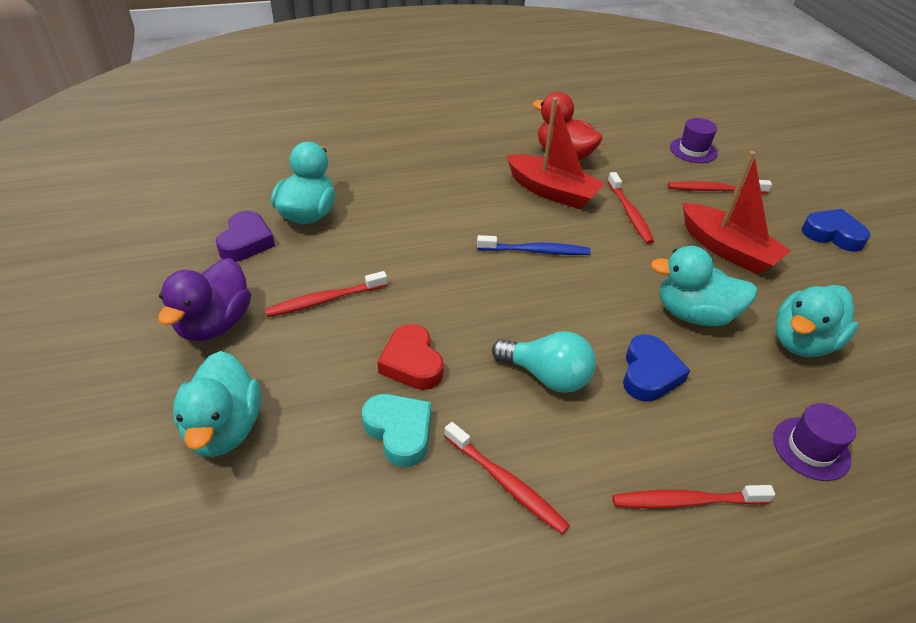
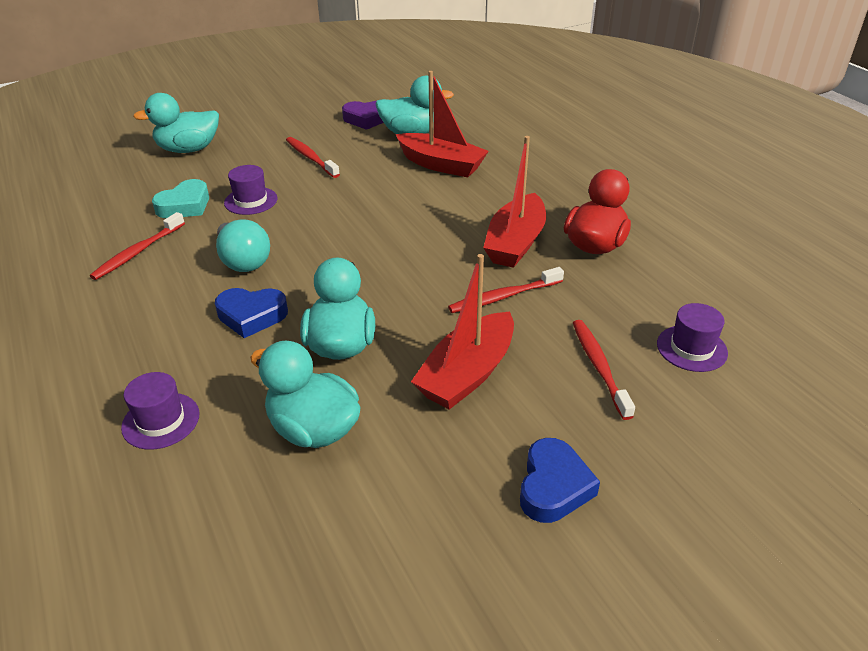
camera: 80 degrees right, 5 degrees down
(215, 324) = (278, 127): purple duck -> none
(393, 206) = (441, 165): none -> red boat
(412, 363) = (251, 201): red heart -> purple hat
(536, 251) = (408, 242): blue toothbrush -> none
(547, 376) = (243, 261): turquoise light bulb -> turquoise light bulb turned 45 degrees counterclockwise
(686, 501) = (111, 337): red toothbrush -> none

